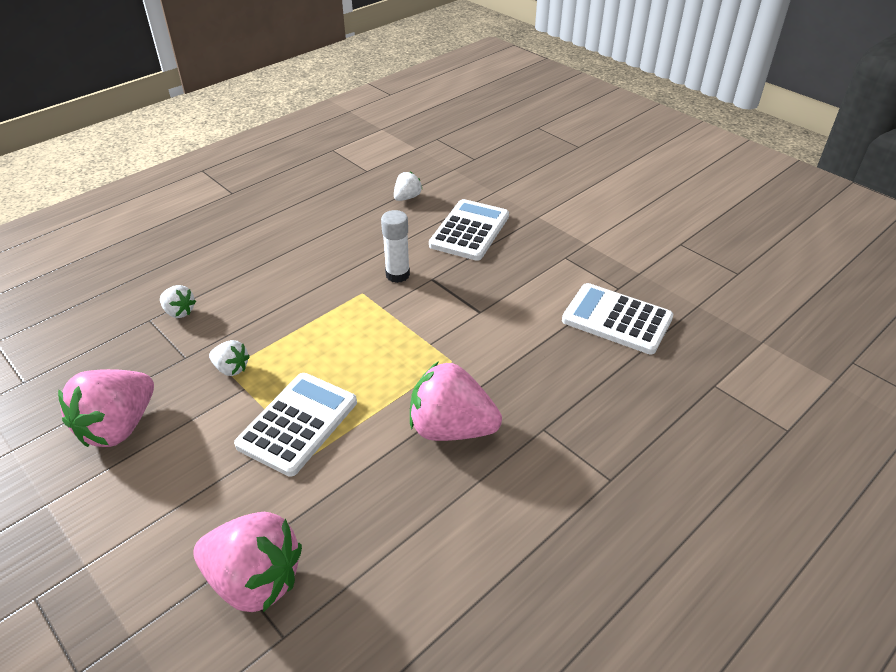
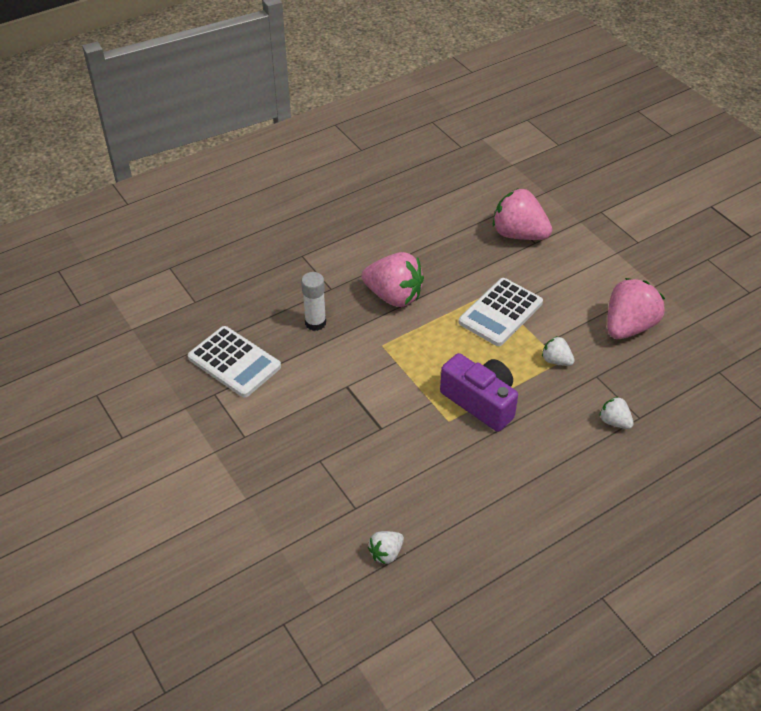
camera: 170 degrees left, 5 degrees up
(327, 313) = (480, 402): none -> purple camera
(397, 275) = (413, 437): white glue stick -> white glue stick (315, 323)
(469, 231) = (328, 486): white calculator -> none

